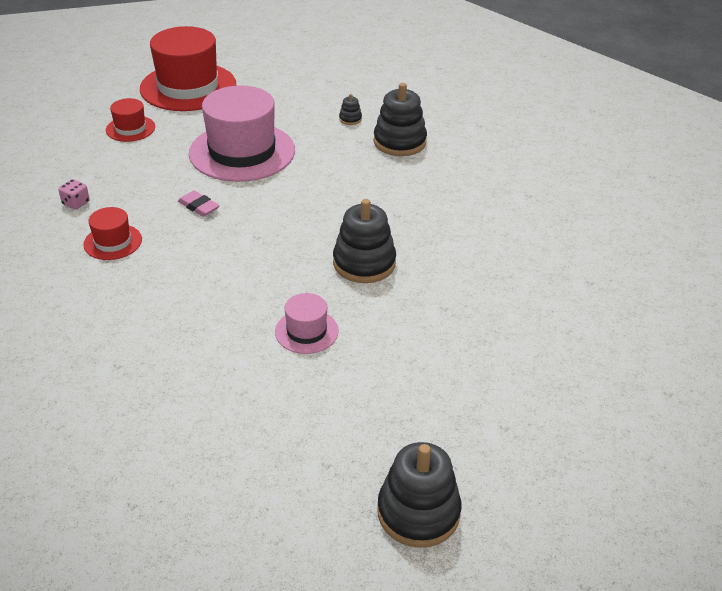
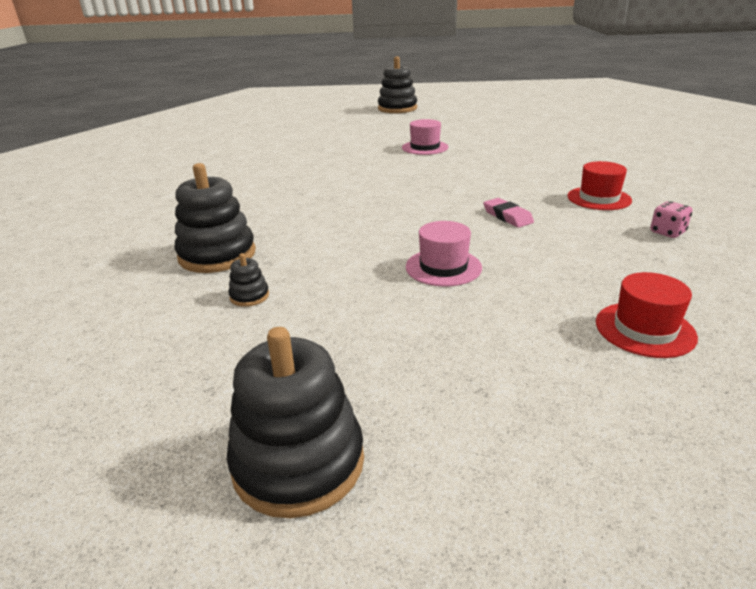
camera: 160 degrees left, 10 degrees down
(188, 87) = (544, 427): red hat -> none
(242, 152) = (443, 267): pink hat -> pink hat, size x0.47
(364, 263) = (358, 170): black stacking toy -> black stacking toy (298, 462)

